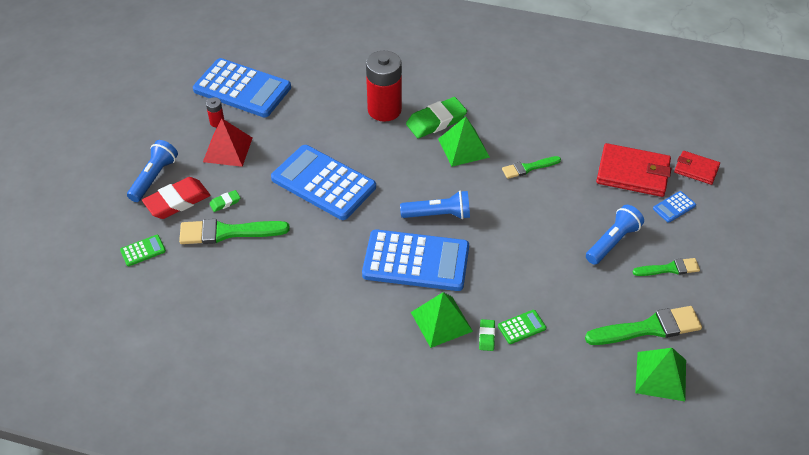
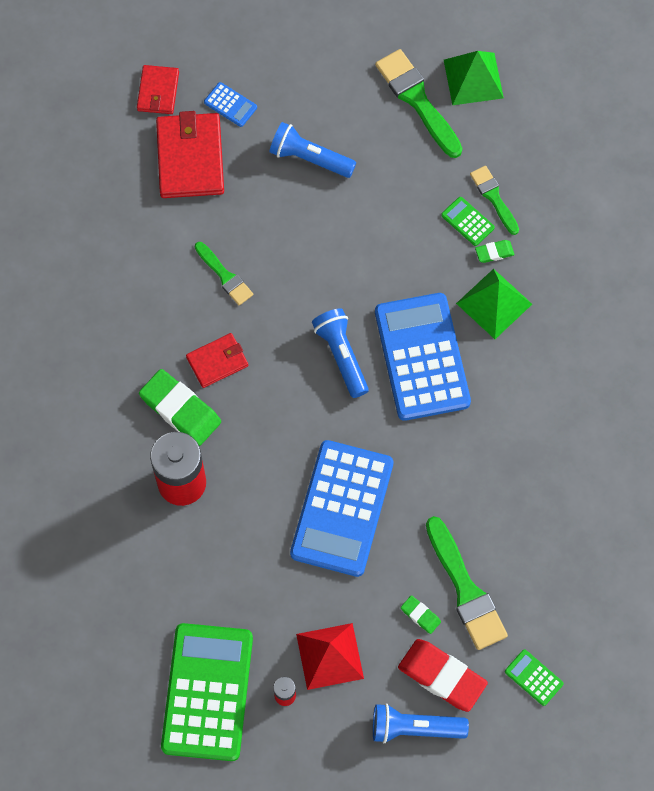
camera: 110 degrees left, 20 degrees up
(242, 89) = (207, 692): blue calculator -> green calculator
(463, 148) = (217, 361): green pyramid -> red wallet
(669, 269) = (327, 94): green brush -> green brush (494, 197)

